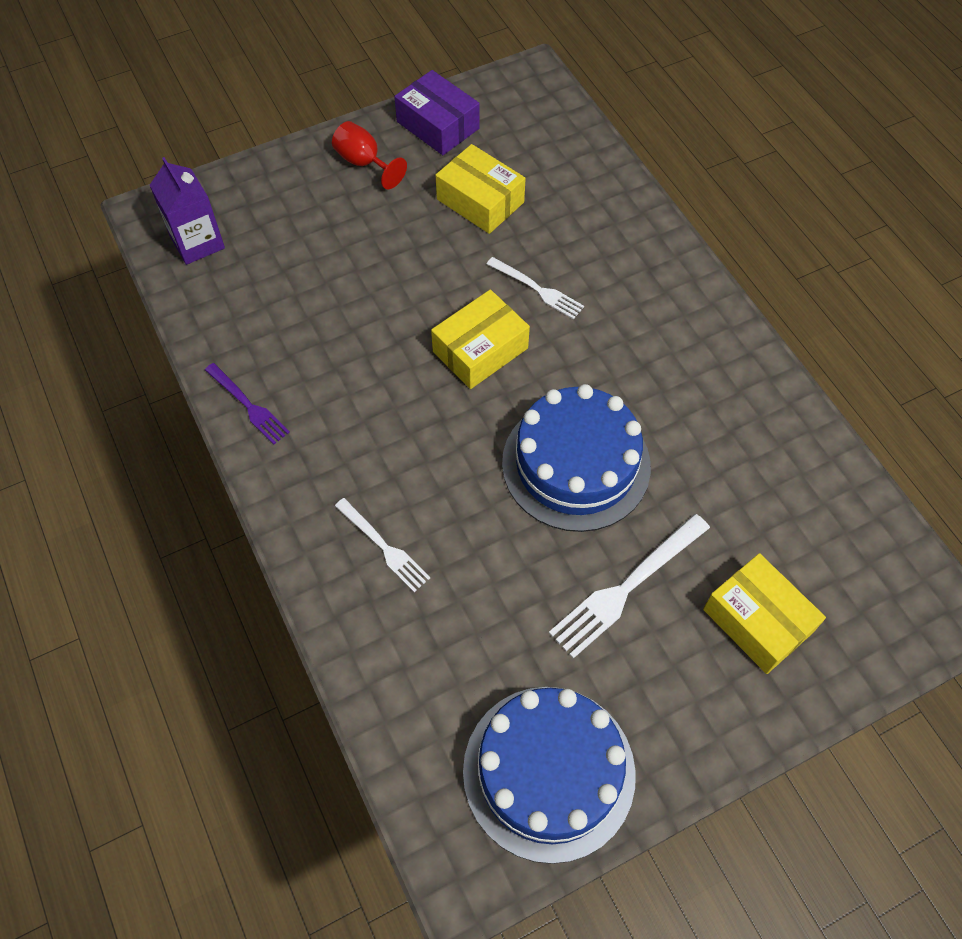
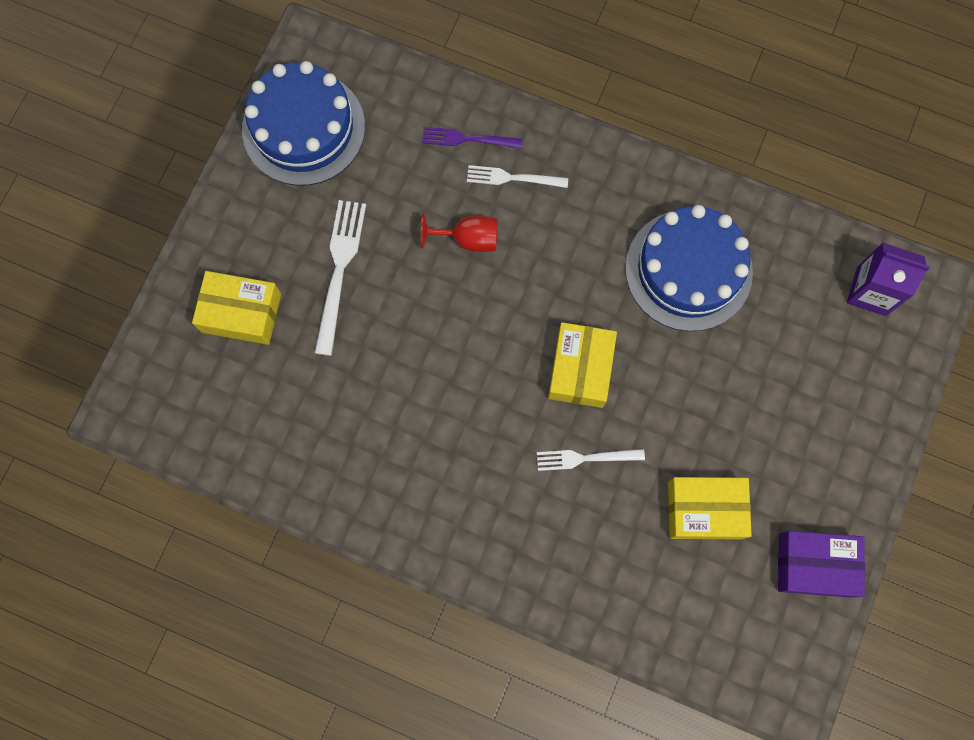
camera: 140 degrees right, 15 degrees up
(249, 406) = (693, 199): purple fork -> purple fork (466, 139)
(364, 163) = (832, 471): red goblet -> red goblet (468, 239)
(576, 464) = (439, 332): blue cake -> blue cake (688, 270)

